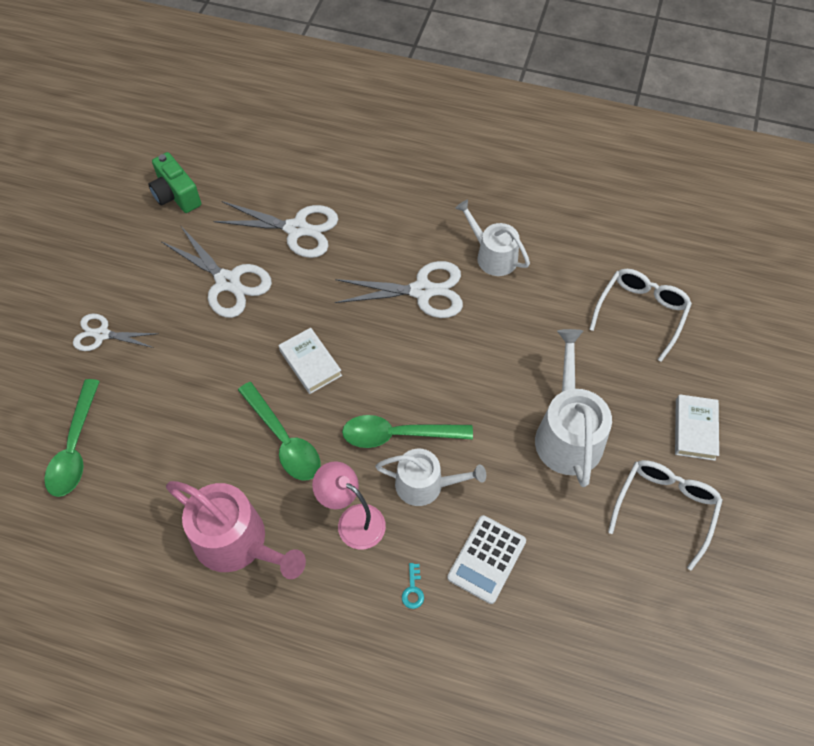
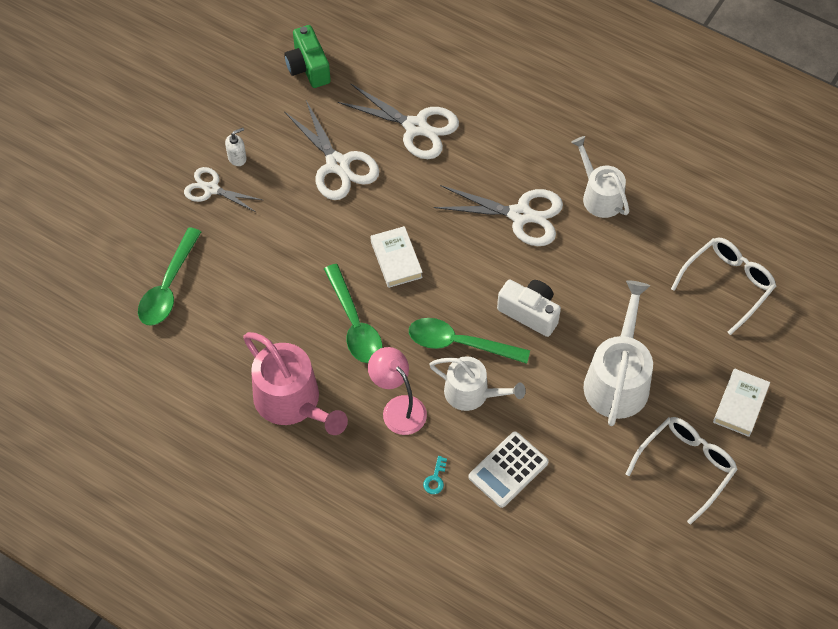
camera: 15 degrees right, 0 degrees up
(123, 297) = (237, 158): none -> white soap dispenser
(459, 386) = (529, 313): none -> white camera

